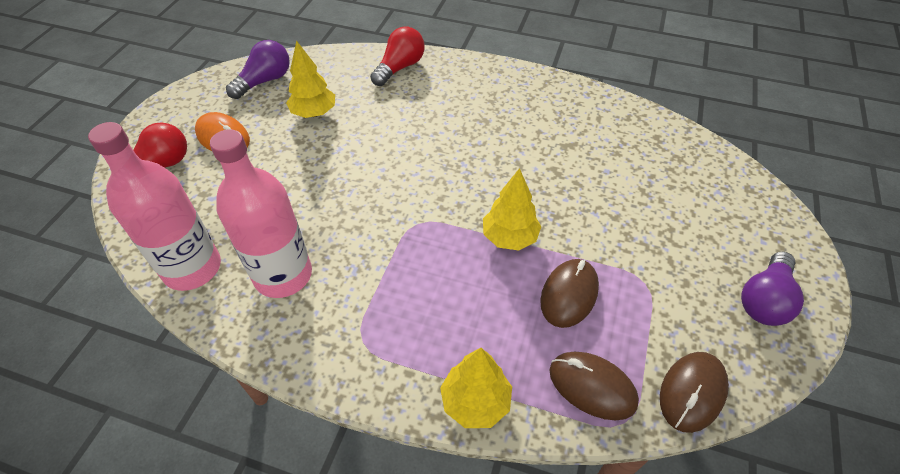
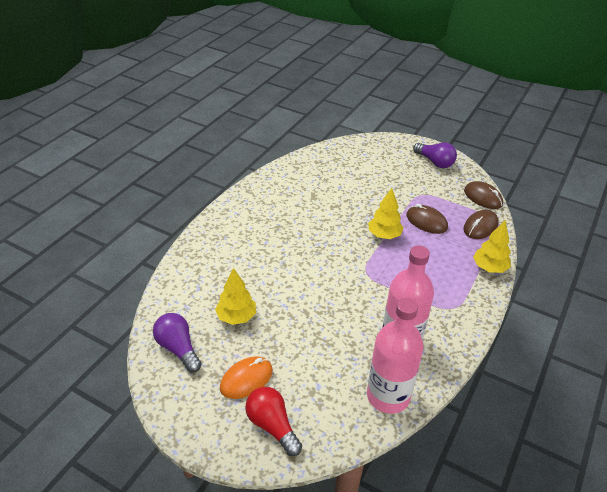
camera: 80 degrees left, 10 degrees down
(400, 68) = (199, 260): red light bulb -> none

